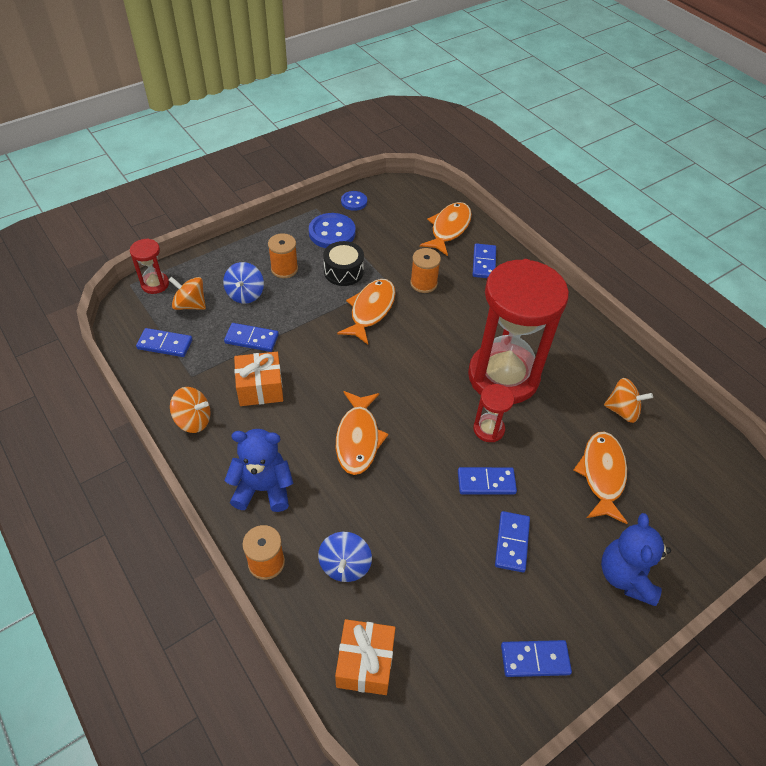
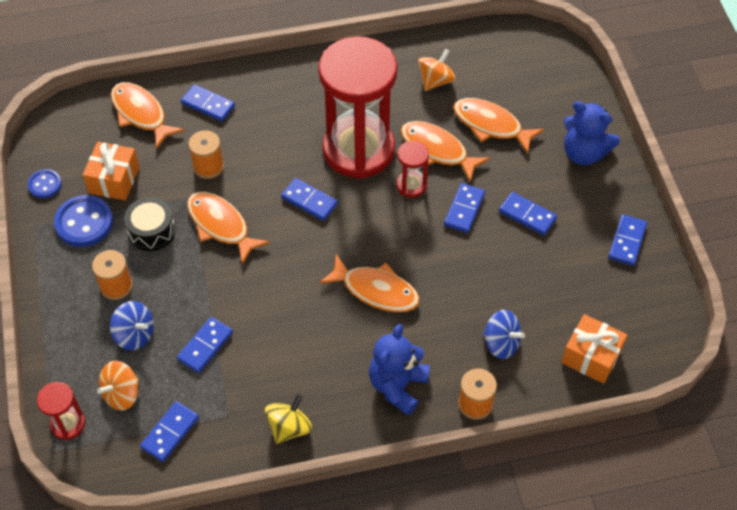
camera: 65 degrees left, 5 degrees up
(193, 420) = (289, 427): orange spinning top -> yellow spinning top
(260, 388) = (276, 356): orange gift -> orange gift (114, 180)
(427, 359) = (309, 201): none -> blue domino
(541, 437) = (437, 150): none -> orange fish

